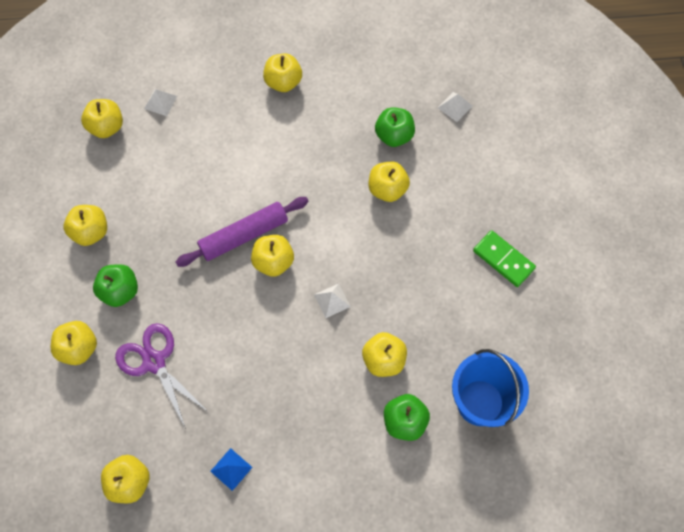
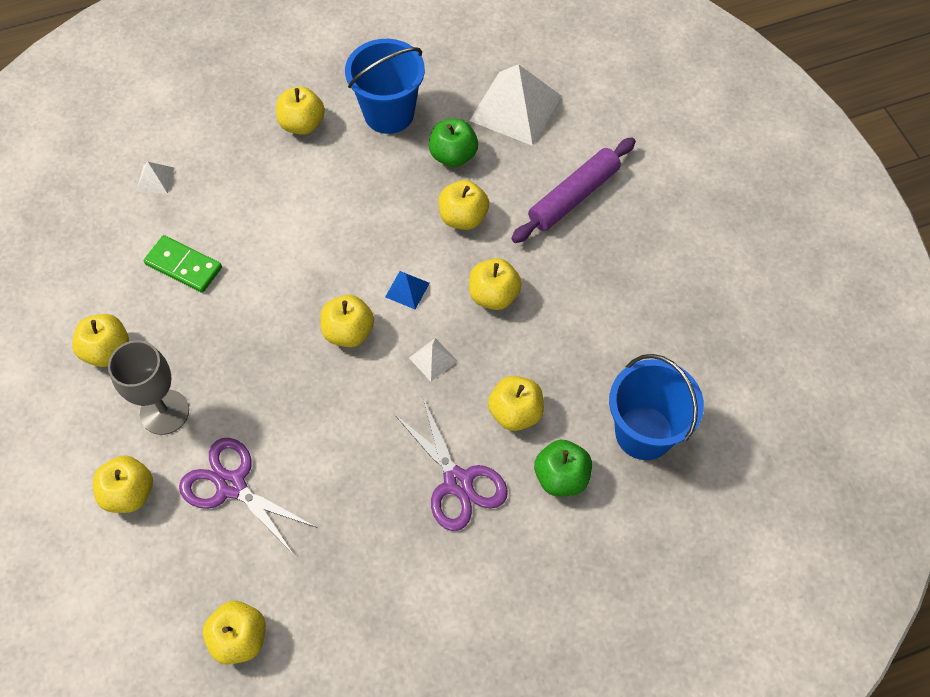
camera: 15 degrees left, 5 degrees down
(106, 127) = (94, 223): yellow apple -> yellow apple (493, 295)
(120, 291) = (164, 412): green apple -> grey goblet
(231, 469) = (364, 588): blue pyramid -> blue pyramid (407, 289)
(244, 235) = (303, 310): purple rolling pin -> purple rolling pin (573, 196)
(324, 404) = (458, 482): none -> purple scissors
(353, 89) = (389, 113): none -> blue bucket
(455, 106) = (515, 108): white pyramid -> white pyramid, size x2.27
(503, 260) = (623, 265): green domino -> green domino (183, 266)

